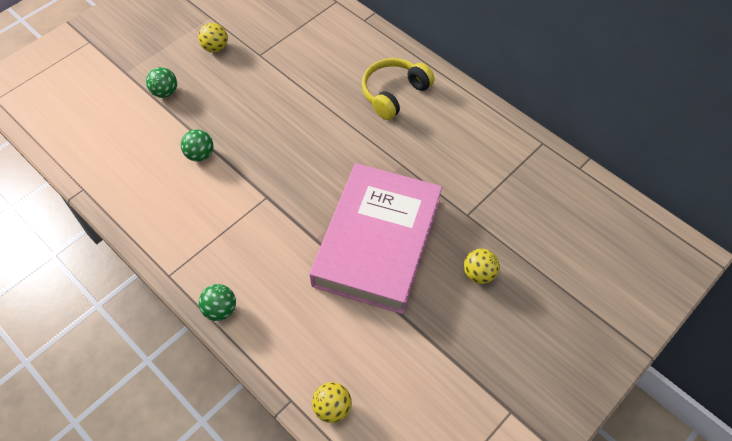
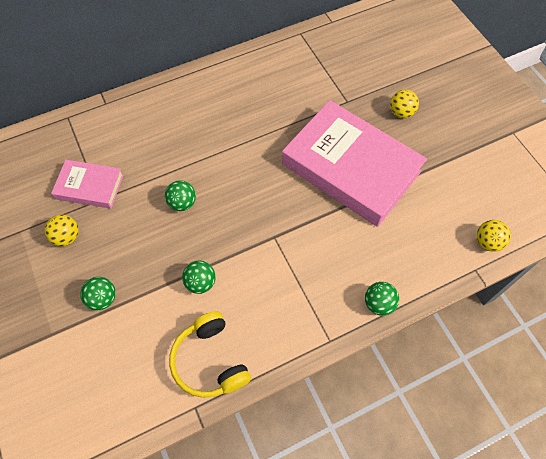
camera: 70 degrees left, 5 degrees up
(270, 43) = (90, 187): none -> pink book
(278, 113) = (182, 203): none -> green ball
(394, 93) = (204, 109): yellow headphones -> yellow headphones (210, 361)

